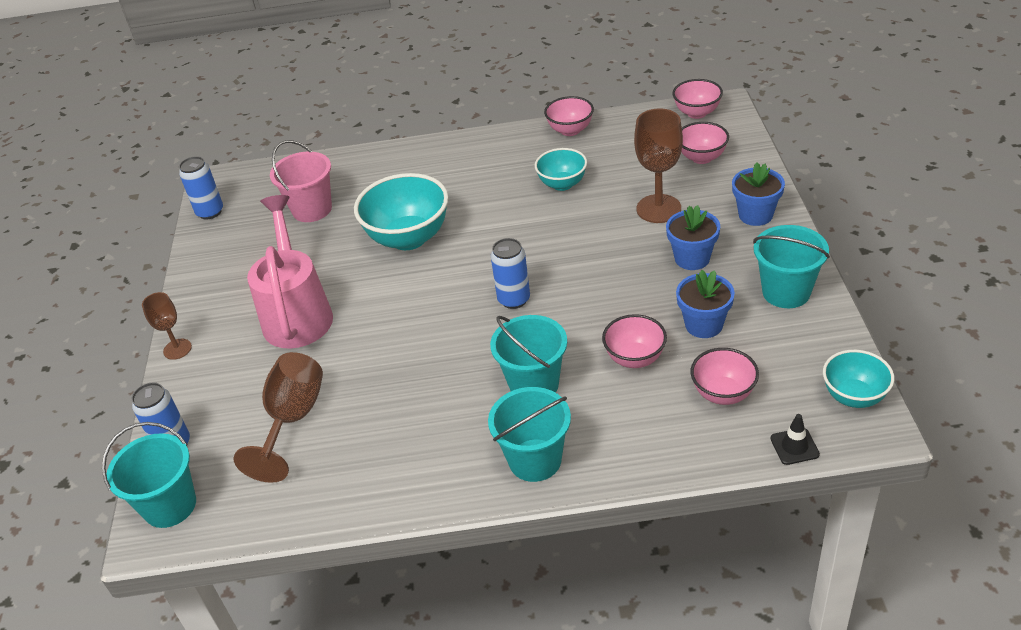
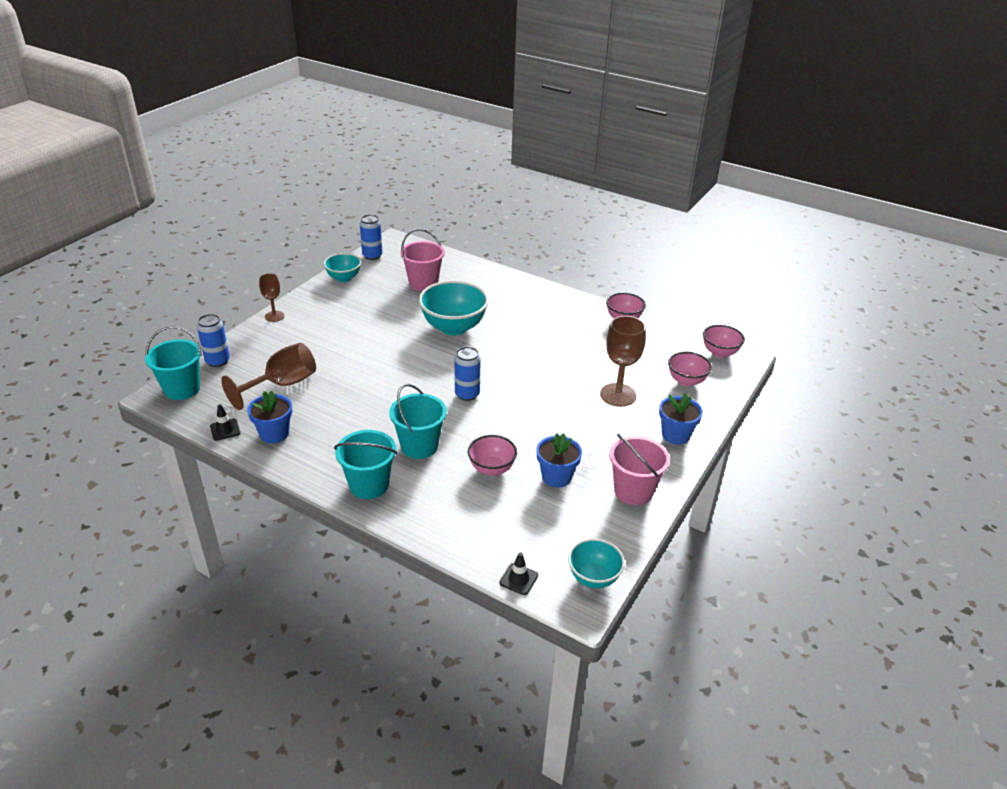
camera: 30 degrees right, 5 degrees down
(290, 514) = (225, 430): none -> black traffic cone
(297, 314) = (349, 333): pink watering can -> none
(562, 184) = (578, 347): turquoise bowl -> turquoise bowl (344, 278)
(692, 258) = (600, 435): blue flower pot -> blue flower pot (274, 433)
(723, 393) = (516, 521): pink bowl -> none
(786, 292) = (633, 491): turquoise bucket -> pink bucket

